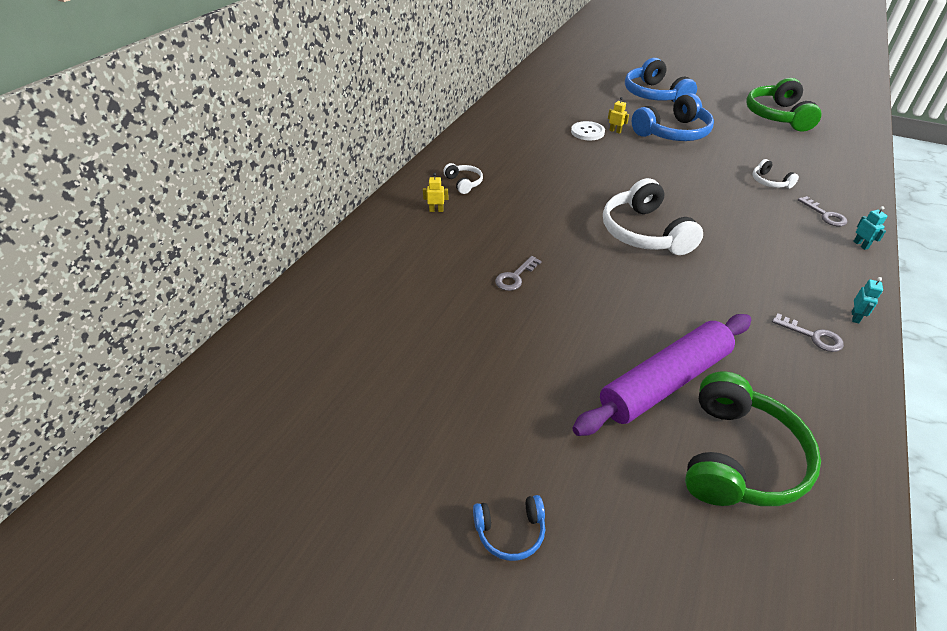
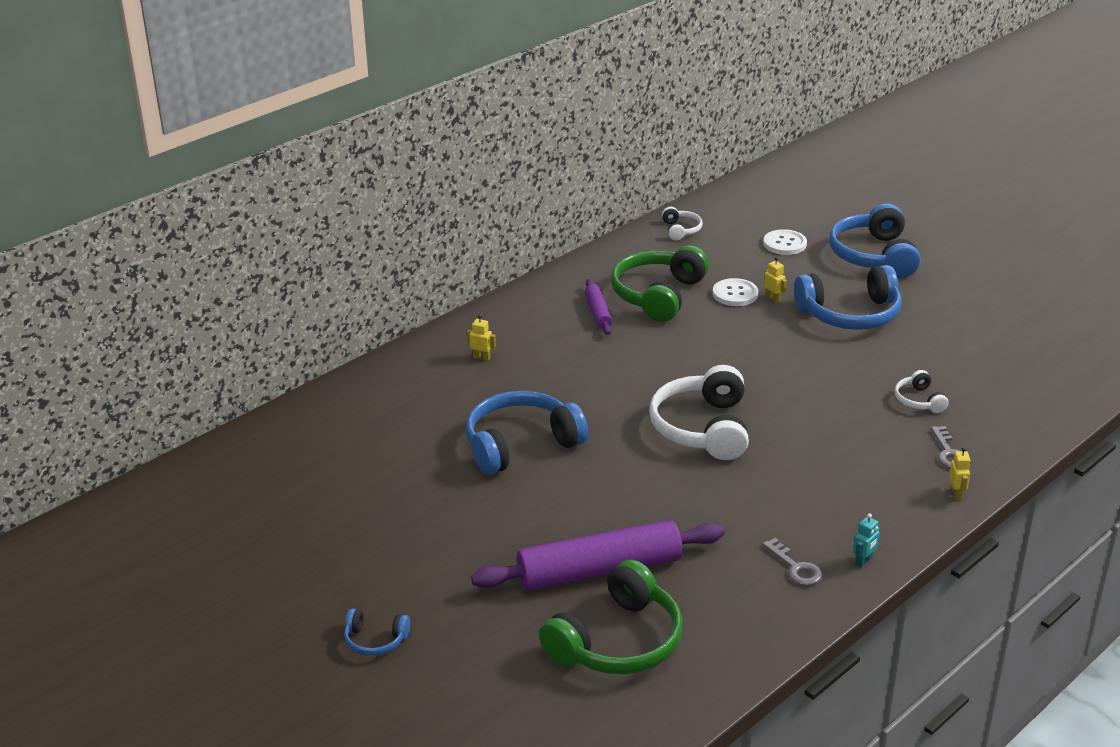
camera: 20 degrees right, 10 degrees down
(464, 183) = (533, 332): white headphones -> white headphones (681, 230)
(502, 161) = (598, 313): none -> purple rolling pin
(515, 277) = (521, 445): grey key -> blue headphones
(593, 96) = (784, 244): none -> white button
(777, 116) = (1024, 316): green headphones -> green headphones (658, 295)
(861, 245) = (956, 494): turquoise robot -> yellow robot

